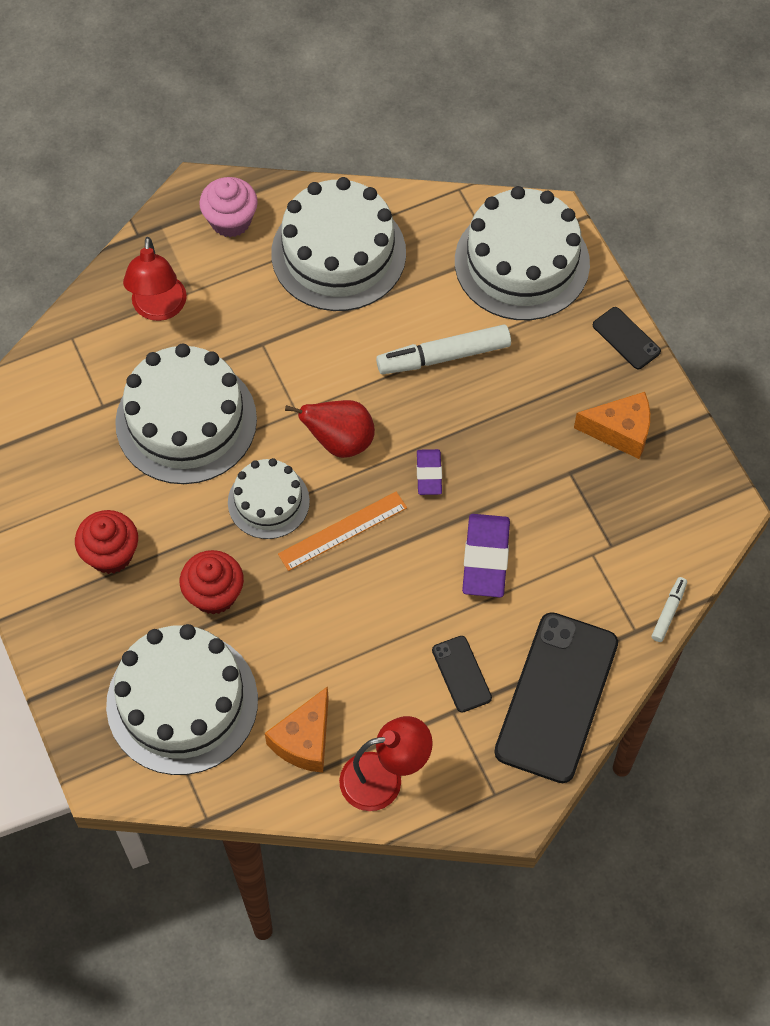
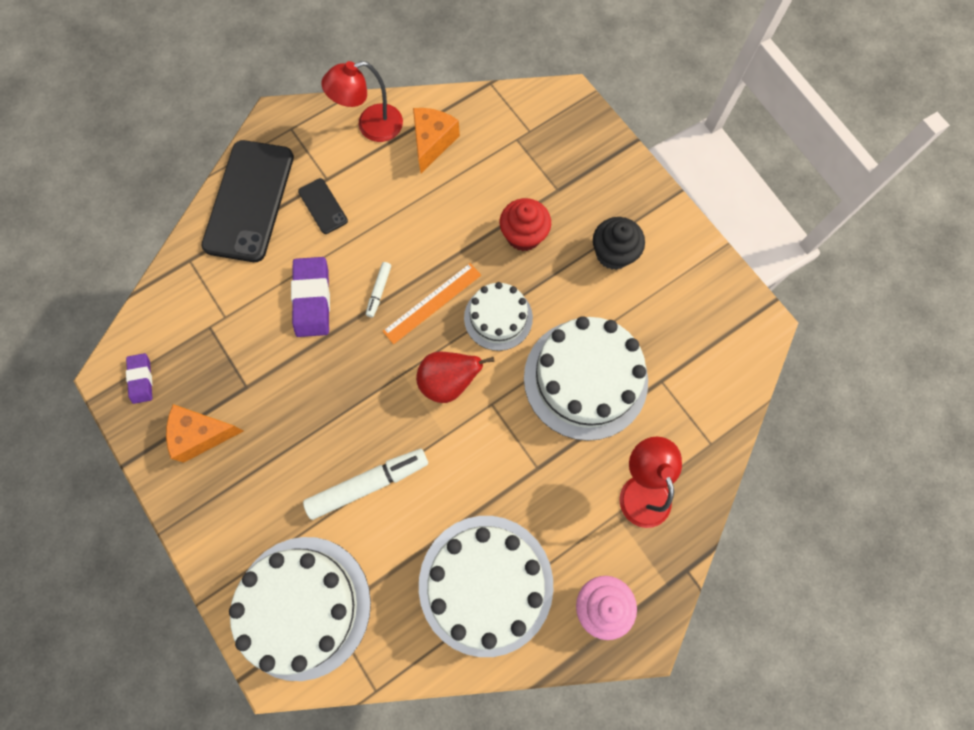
camera: 170 degrees right, 10 degrees up
(111, 554) = (613, 253): red cupcake -> black cupcake
(182, 702) = (527, 154): white cake -> none
(429, 474) = (367, 365): purple eraser -> purple eraser (141, 379)
(626, 338) = (197, 534): black phone -> none
(668, 612) = (162, 279): white marker -> white marker (379, 291)

